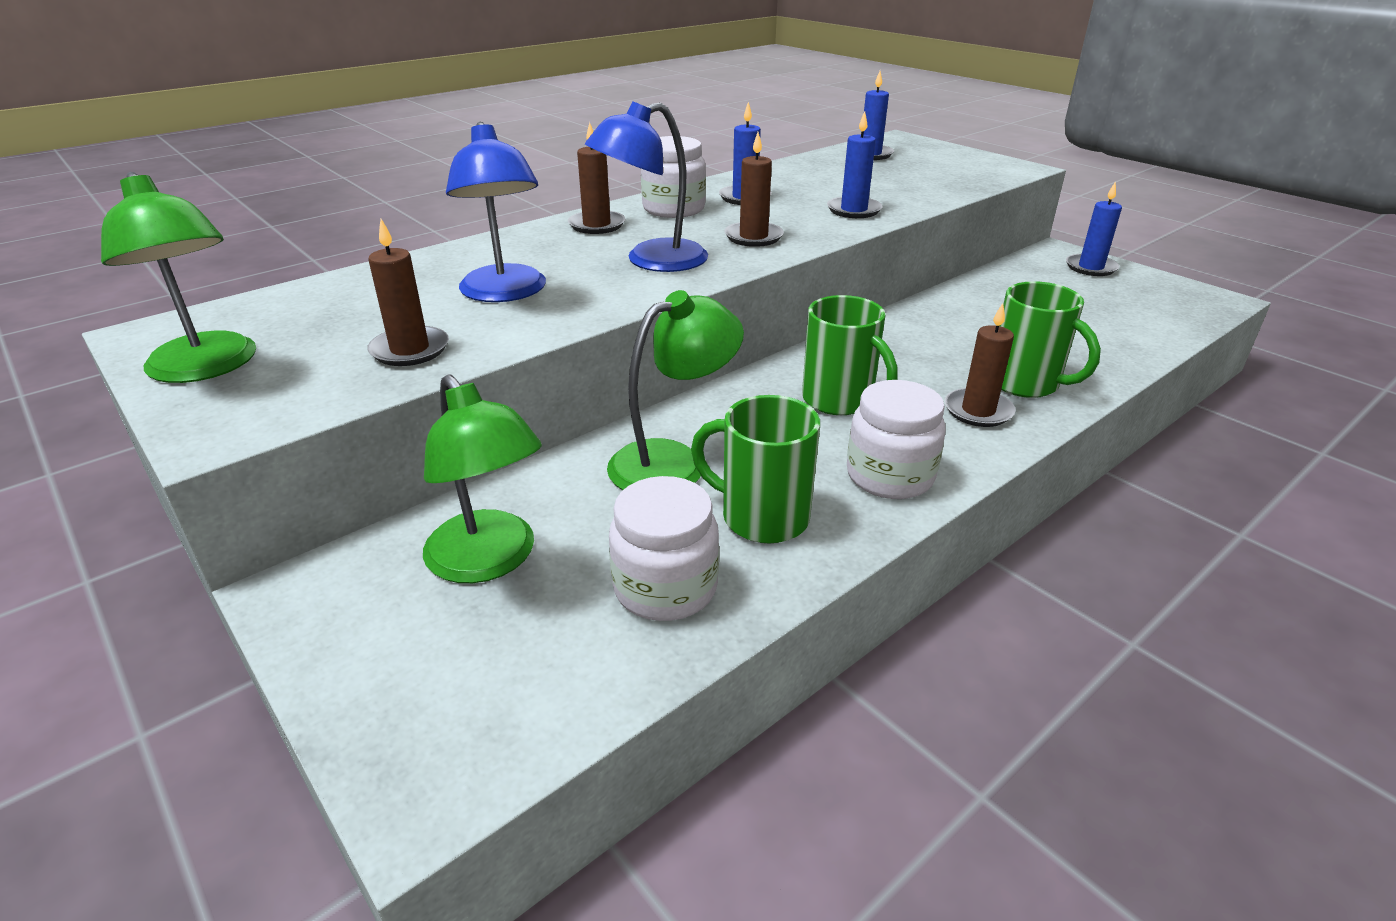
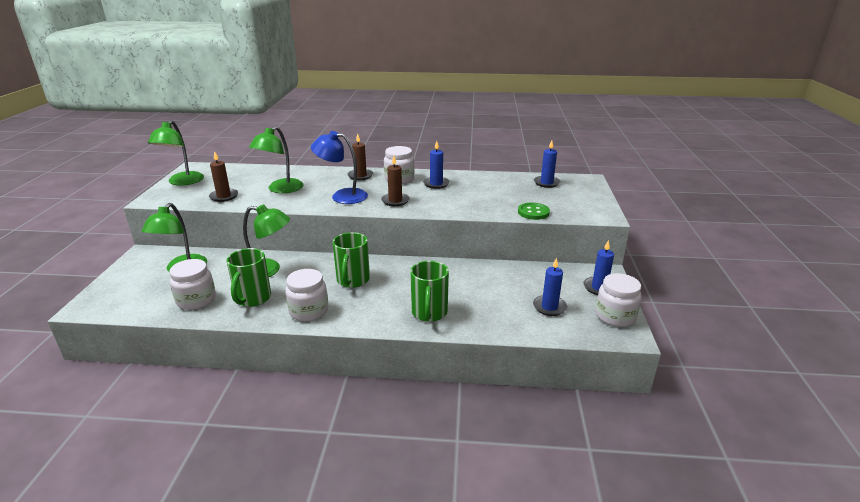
camera: 45 degrees right, 5 degrees down
(505, 293) = (280, 189): blue lamp -> green lamp
(761, 517) = (252, 299): green mug -> green mug turned 150 degrees counterclockwise
(854, 210) = (462, 205): blue candle -> blue candle (549, 307)
(950, 188) = (533, 212): none -> green button
(978, 411) = (386, 311): brown candle -> none
(1167, 287) = (615, 316): none -> white jar

